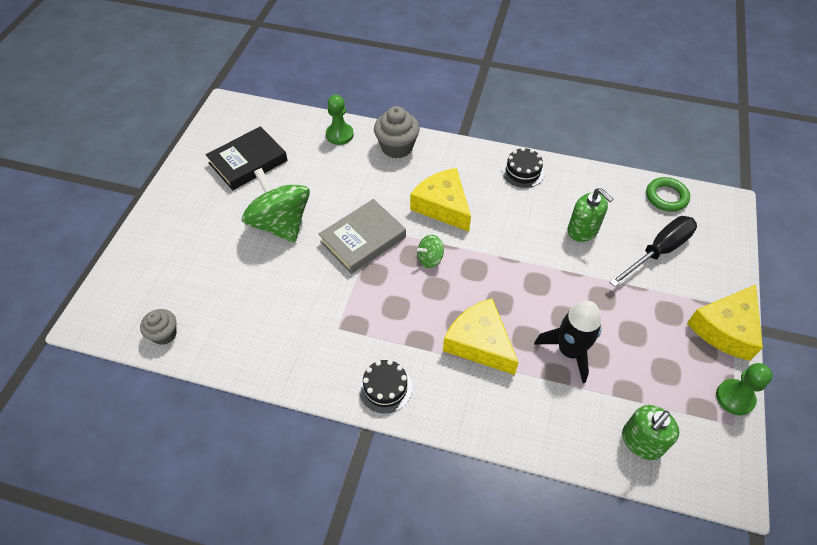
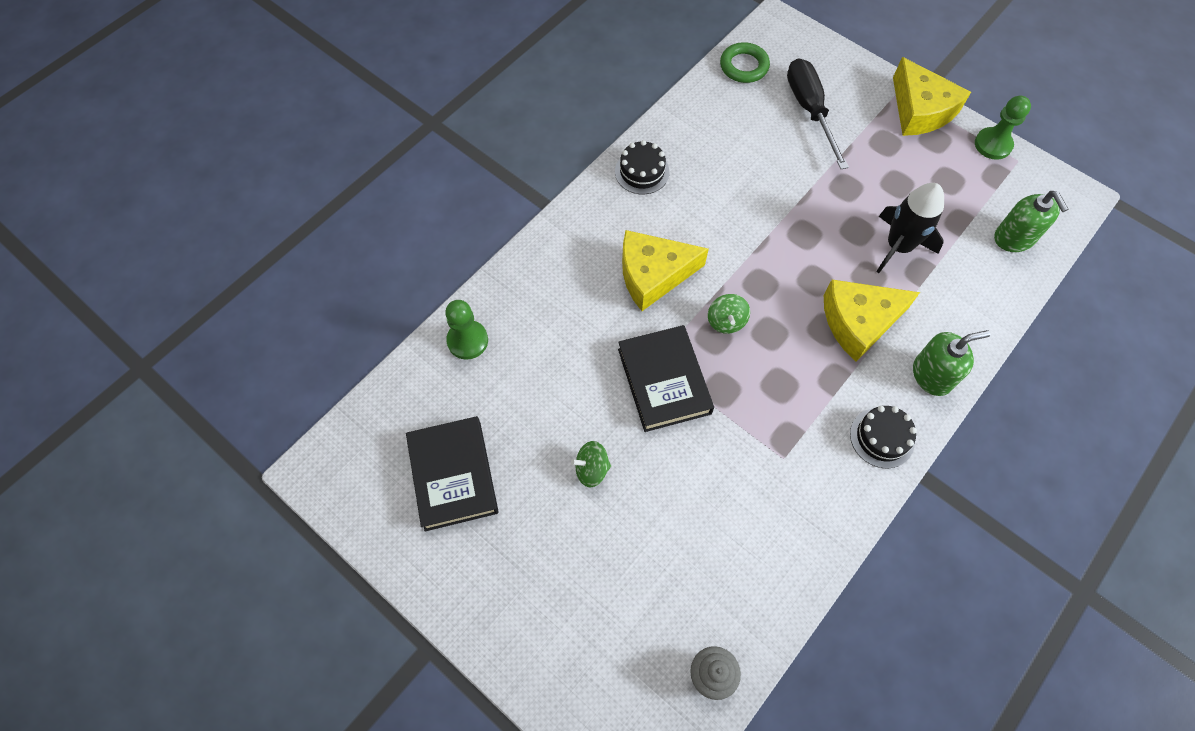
camera: 65 degrees left, 10 degrees up
(280, 224) = (591, 469): green spinning top -> green spinning top, size x0.44
(363, 239) = (664, 381): grey book -> black book
(397, 147) = (529, 283): grey cupcake -> none
(582, 230) = (753, 159): green soap dispenser -> green soap dispenser (932, 375)

